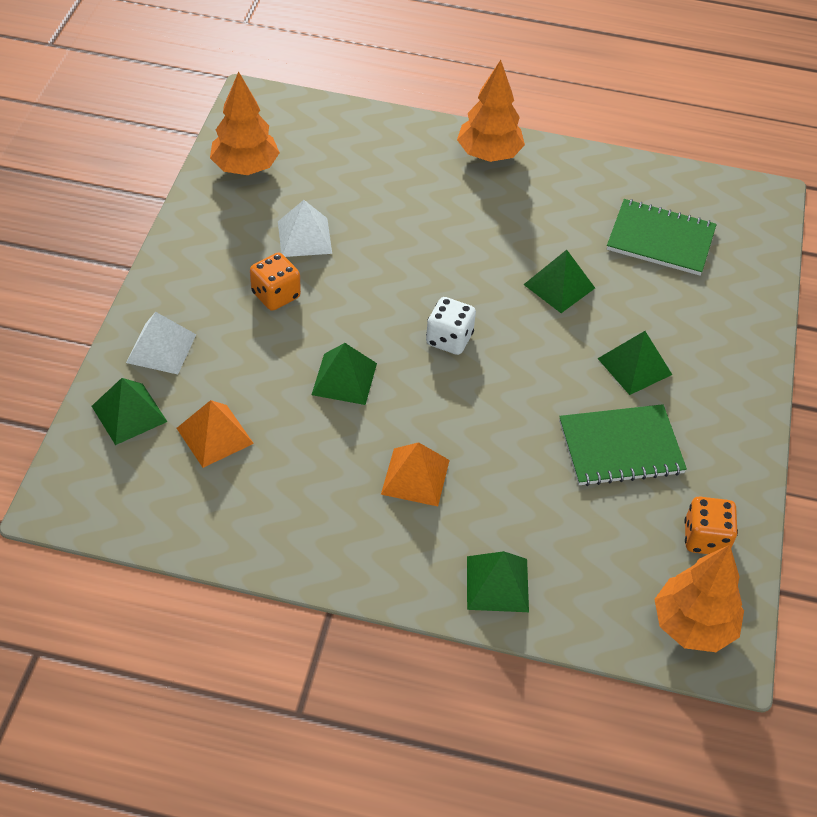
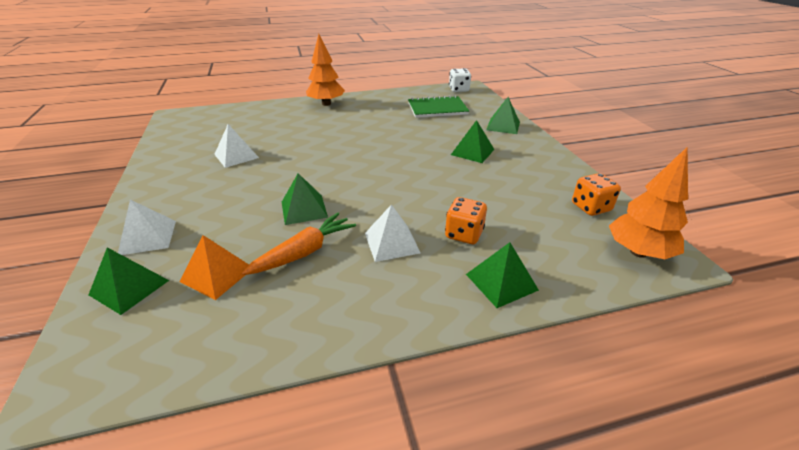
camera: 25 degrees left, 15 degrees down
(245, 168) = (181, 139): orange tree -> none
(276, 295) = (230, 185): orange dice -> orange dice (464, 234)
(313, 446) = (304, 252): none -> orange carrot
(415, 477) = (391, 243): orange pyramid -> white pyramid
(449, 339) = (360, 171): white dice -> white dice (458, 89)
(559, 286) = (403, 135): green pyramid -> green pyramid (503, 126)
(620, 447) = (501, 185): green notebook -> none

